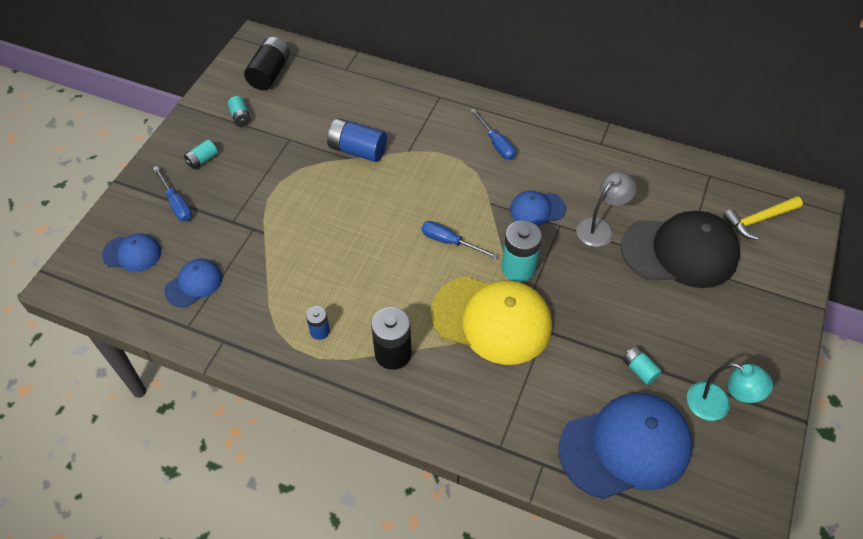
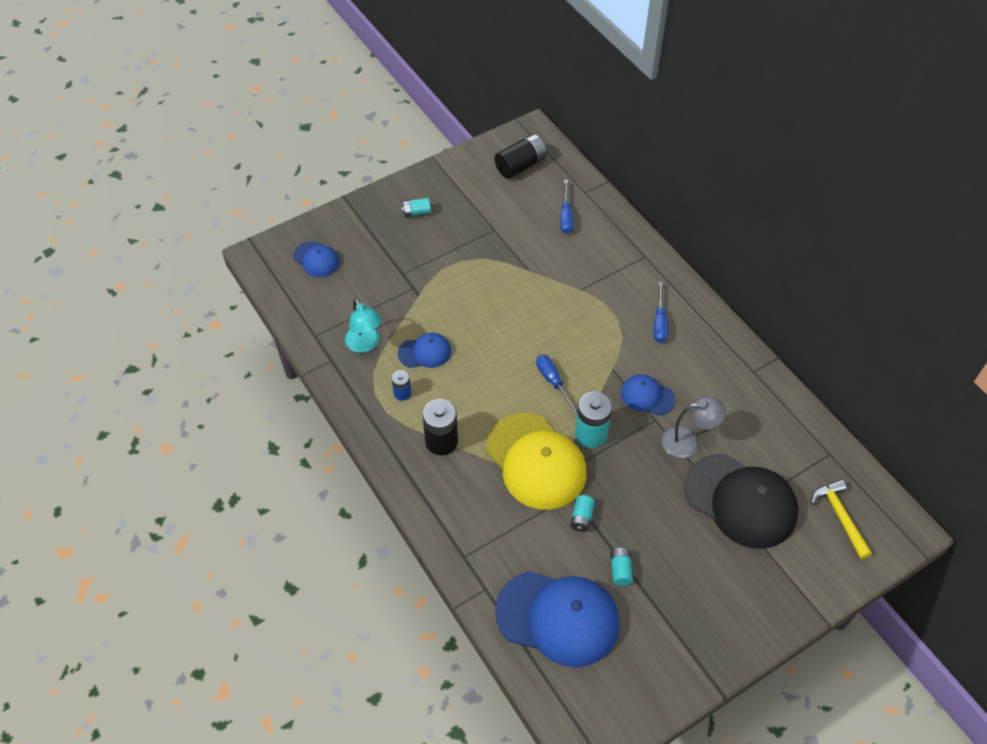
camera: 35 degrees right, 0 degrees up
(176, 203) = (373, 237): blue screwdriver -> blue screwdriver (566, 216)
(194, 284) = (341, 306): blue cap -> blue cap (425, 352)
(240, 117) = (470, 191): turquoise battery -> turquoise battery (582, 518)
(357, 150) = (540, 267): blue battery -> none
(717, 405) = (660, 636): turquoise lamp -> turquoise lamp (365, 344)
(759, 220) = (840, 517): yellow hammer -> yellow hammer turned 60 degrees clockwise

